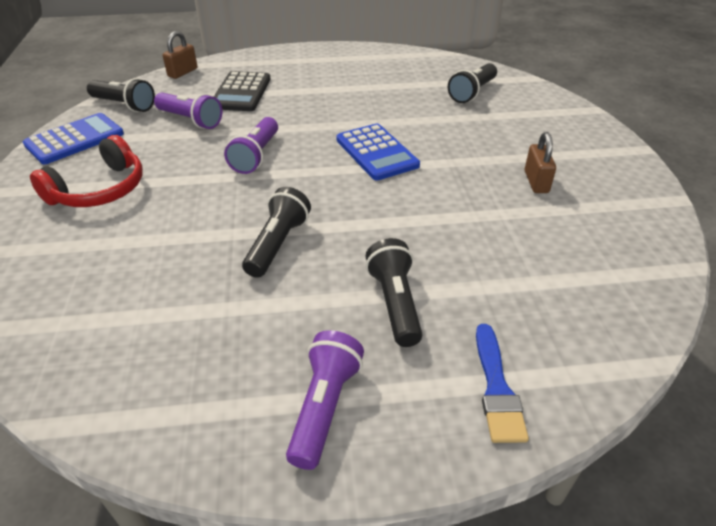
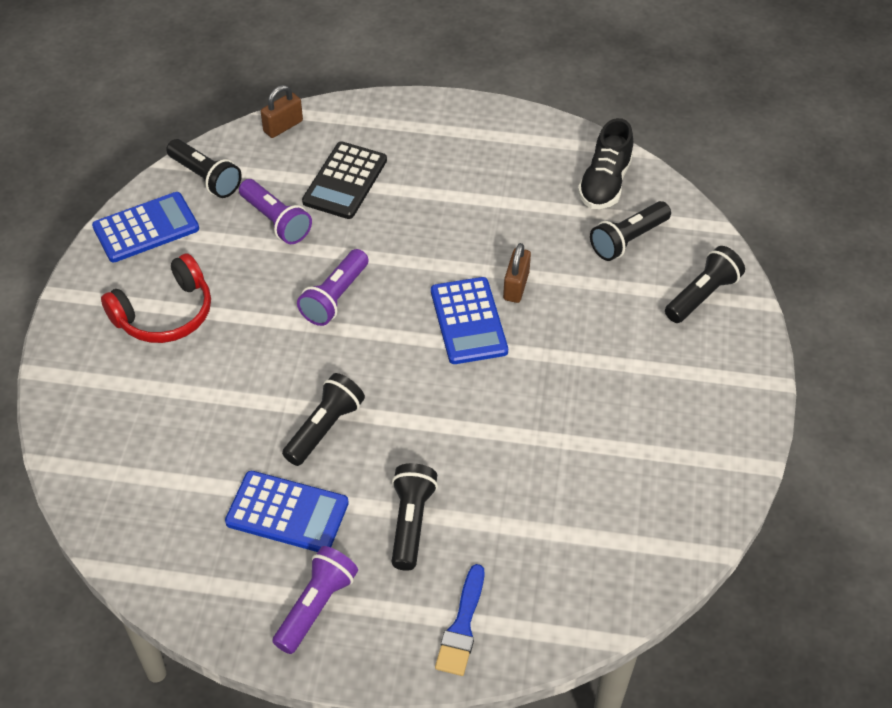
camera: 15 degrees right, 10 degrees up
(262, 321) = (287, 513): none -> blue calculator
(437, 69) = (605, 183): none -> black shoe
(536, 182) = (625, 405): brown padlock -> brown padlock (516, 286)
(547, 112) = (702, 295): none -> black flashlight

